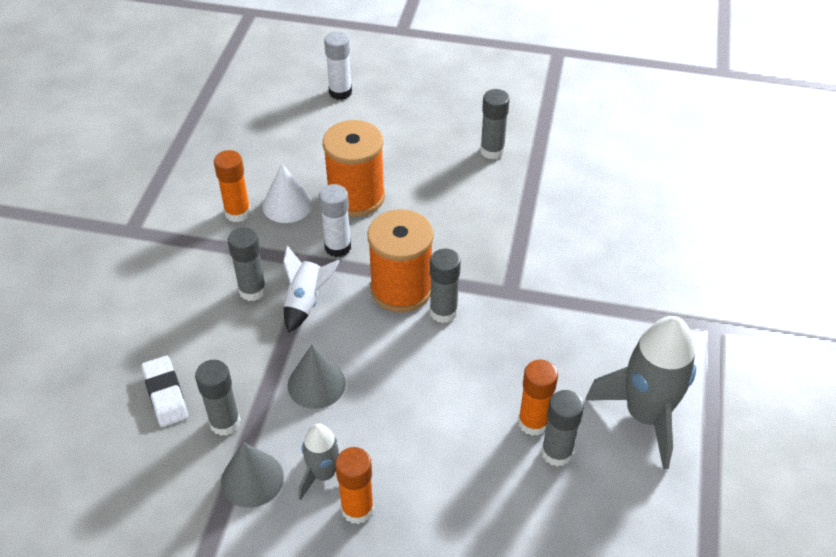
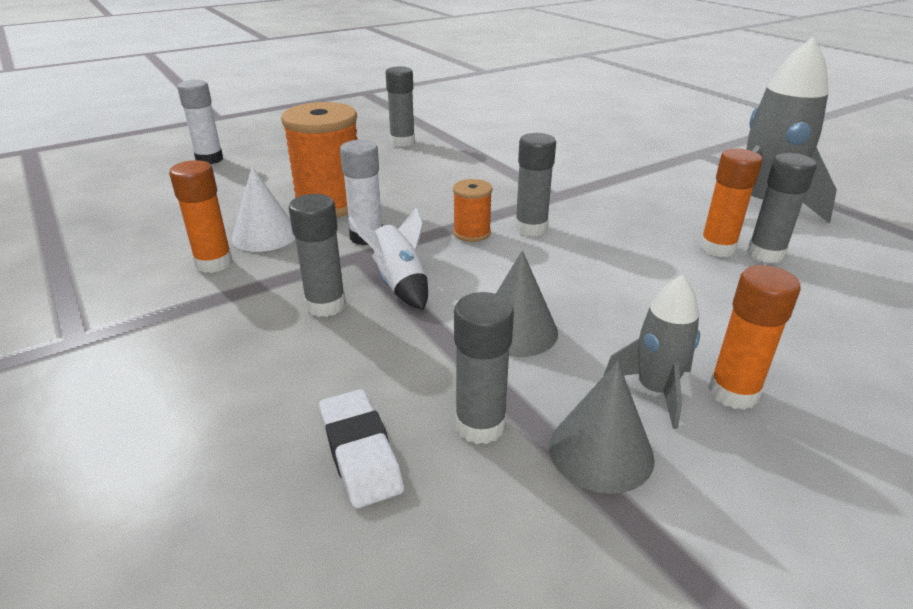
camera: 45 degrees left, 15 degrees down
(165, 394) = (360, 452): white eraser -> white eraser turned 45 degrees clockwise
(401, 289) = (471, 233): orange spool -> orange spool, size x0.51

